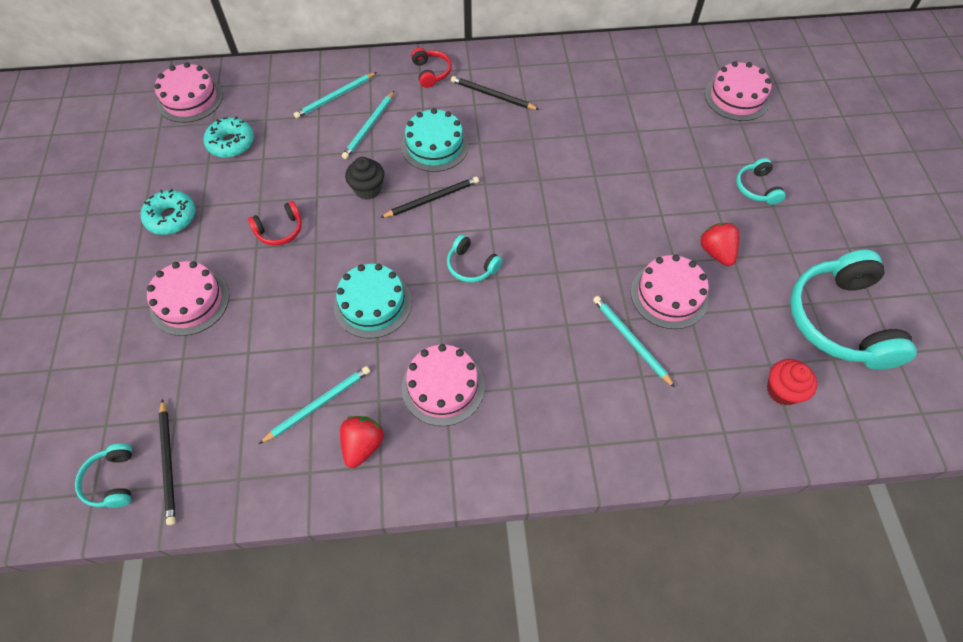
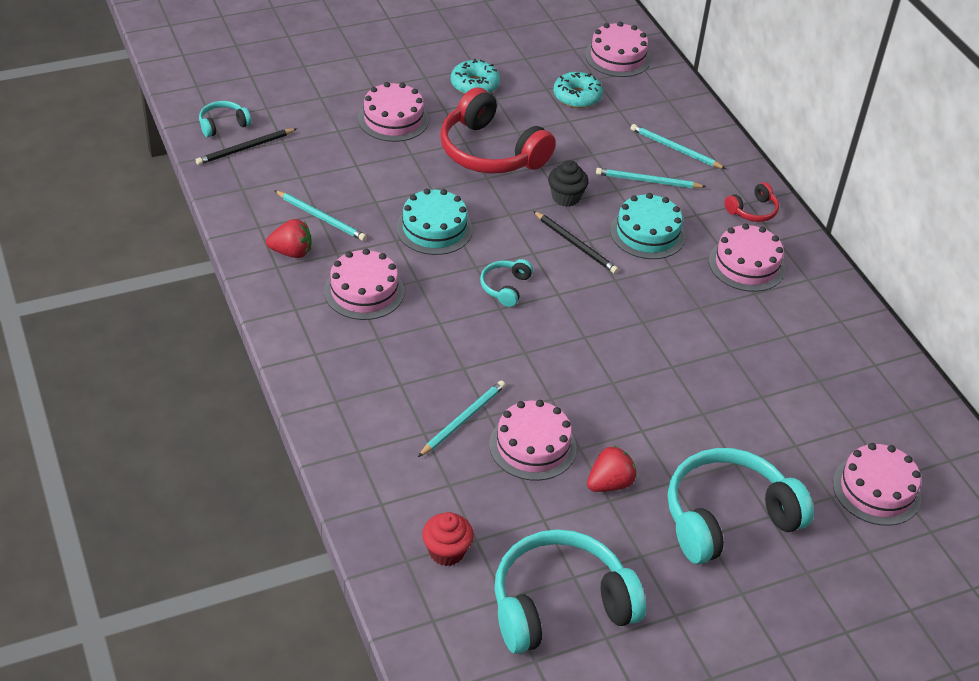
camera: 70 degrees right, 15 degrees down
(280, 230) = (490, 152): red headphones -> red headphones, size x2.17
(492, 95) = (747, 264): black pencil -> pink cake
(756, 188) = (727, 517): turquoise headphones -> turquoise headphones, size x2.17

